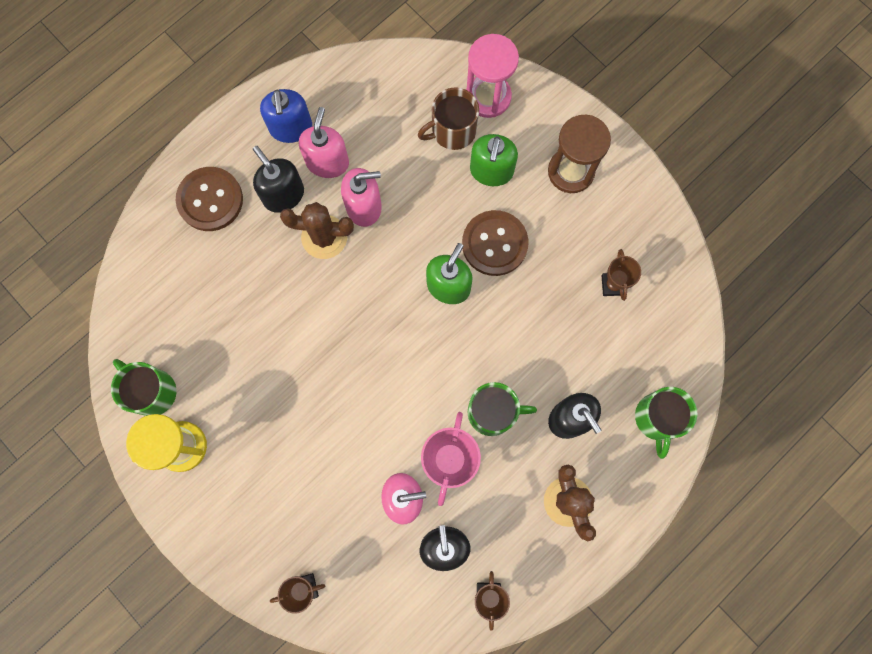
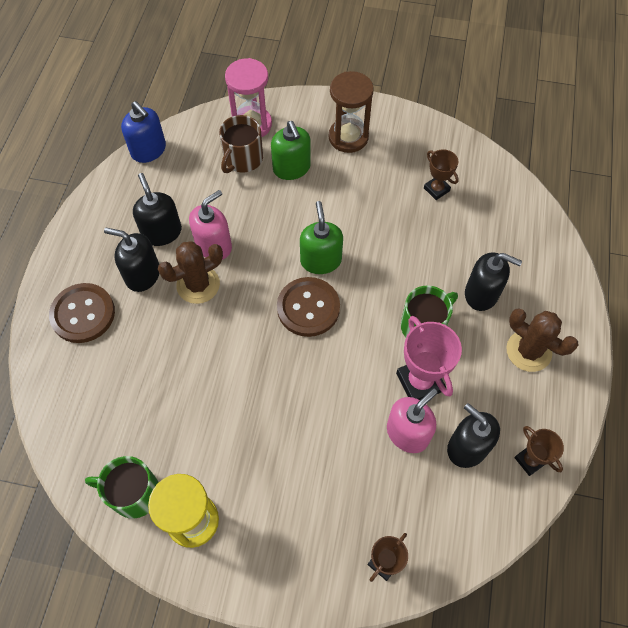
camera: 35 degrees left, 15 degrees down
(291, 128) = (115, 226): blue soap dispenser -> blue soap dispenser (149, 150)
(327, 162) = (162, 232): pink soap dispenser -> black soap dispenser
(494, 244) = (332, 213): brown button -> brown button (308, 308)
(657, 418) = (540, 254): green mug -> none

